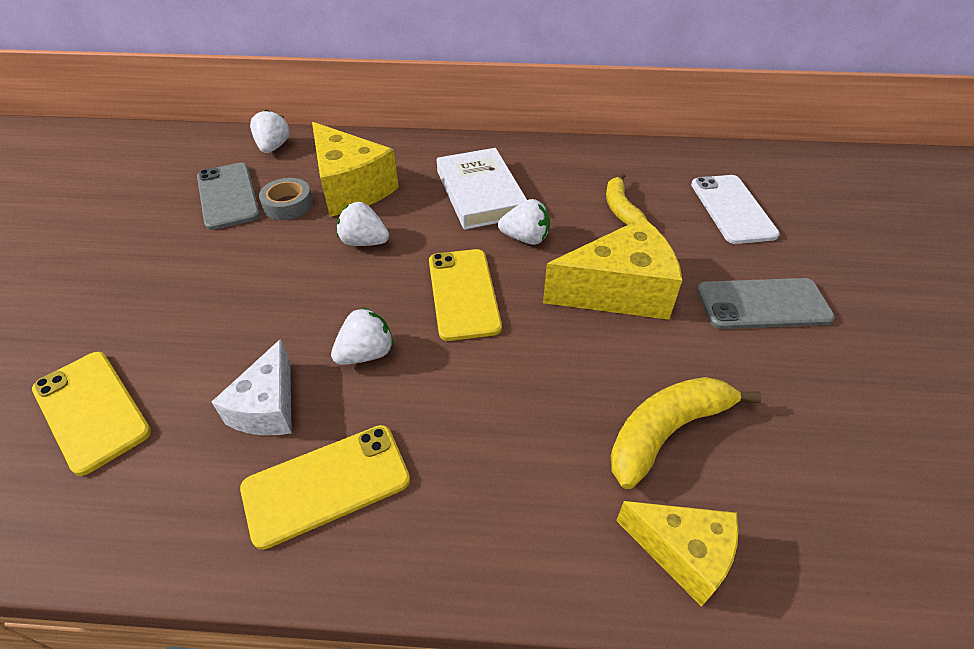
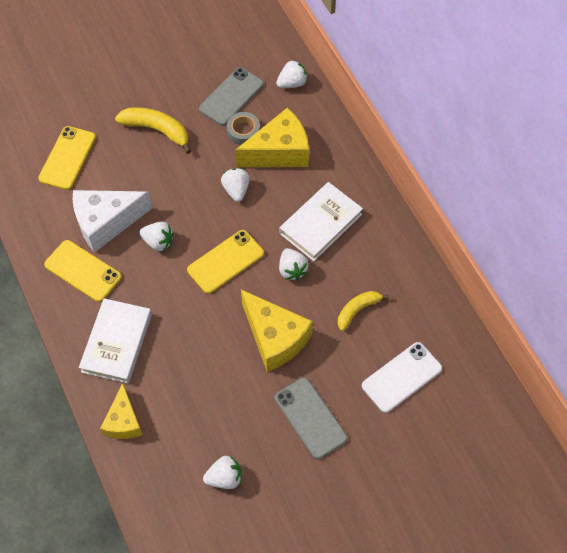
camera: 60 degrees right, 15 degrees up
(268, 407) = (106, 222): white cheese -> white cheese, size x1.60
(351, 188) = (279, 152): yellow cheese -> yellow cheese turned 135 degrees counterclockwise
(510, 492) = (117, 343): none -> white book
(666, 432) = (185, 395): yellow banana -> yellow banana (157, 130)
(843, 441) = (224, 477): none -> white strawberry

